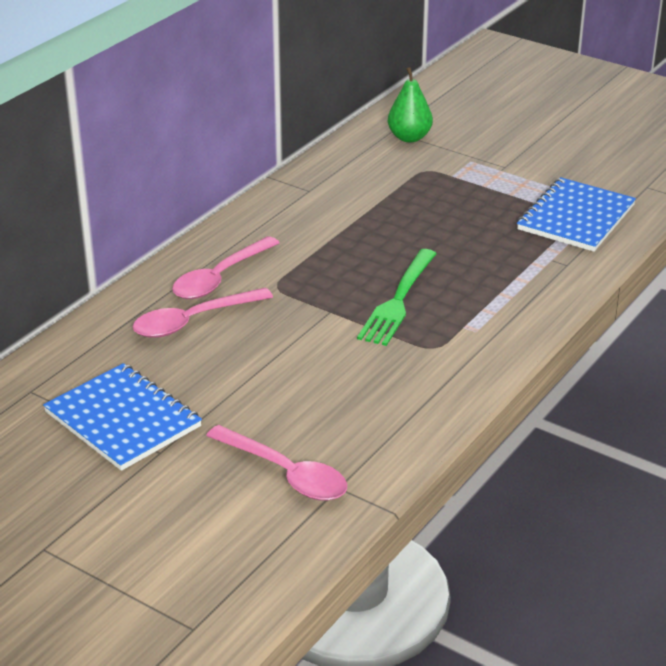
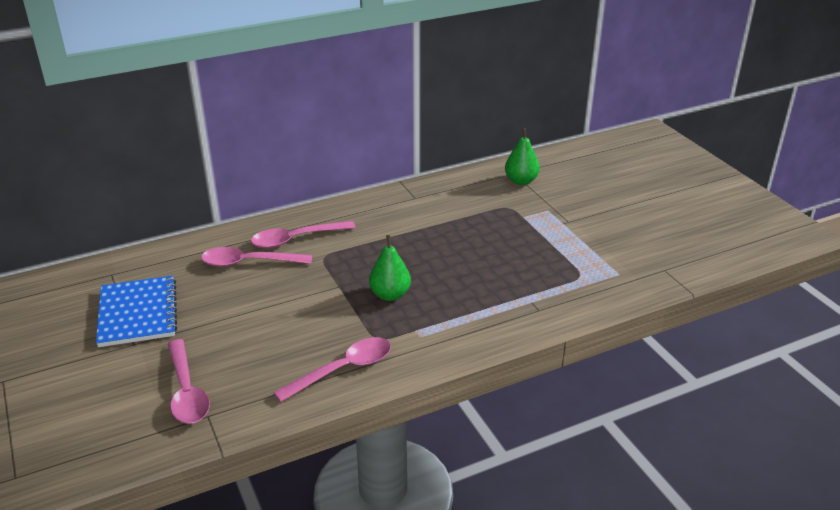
camera: 30 degrees right, 0 degrees up
(398, 301) = (390, 295): green fork -> green pear
(432, 390) = (343, 370): none -> pink spoon
(575, 217) = (582, 276): blue notebook -> none

